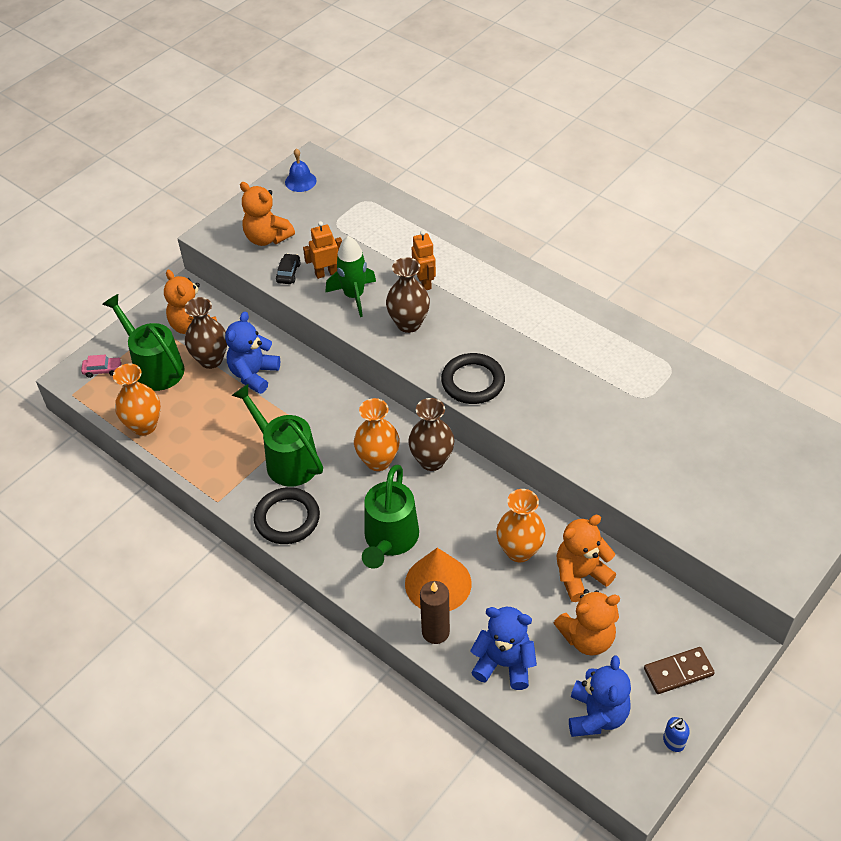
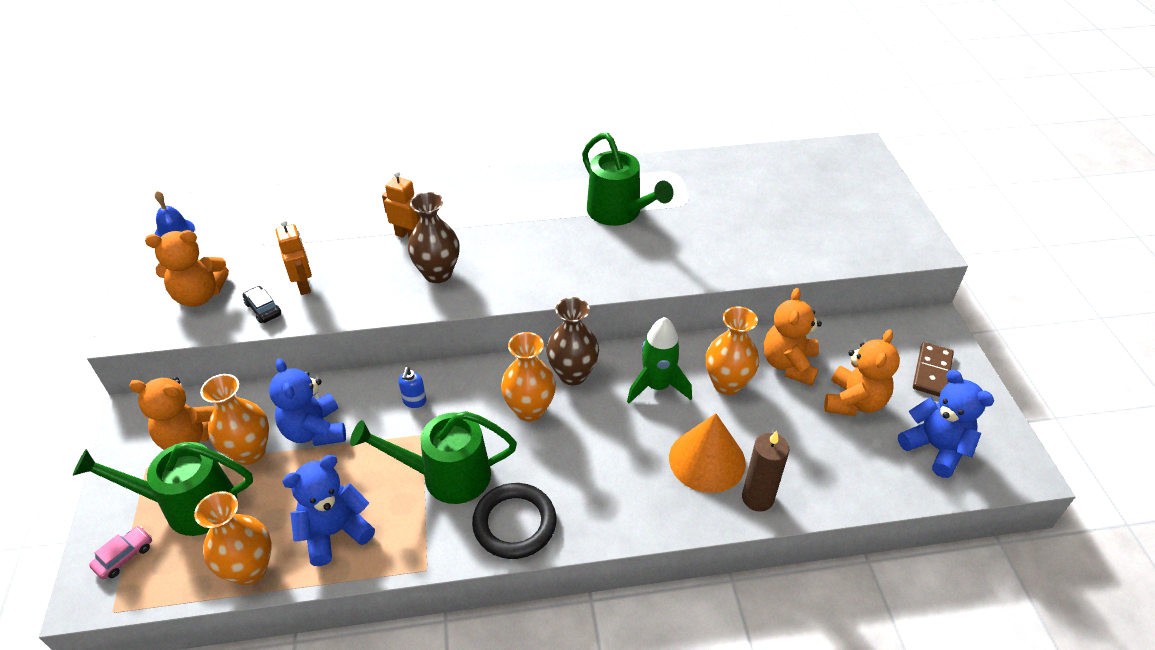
camera: 50 degrees left, 5 degrees down
(211, 360) = (249, 452): brown vase -> orange vase
(326, 273) = (304, 285): orange robot -> orange robot turned 135 degrees clockwise
(354, 296) = (357, 286): green rocket -> green rocket (657, 386)
(389, 540) = (625, 462): green watering can -> green watering can (619, 213)
(473, 382) = (552, 278): black ring -> none
(504, 663) = (834, 473): blue teddy bear -> blue teddy bear (335, 532)
(673, 742) = (996, 419): blue soap dispenser -> blue soap dispenser (414, 401)

